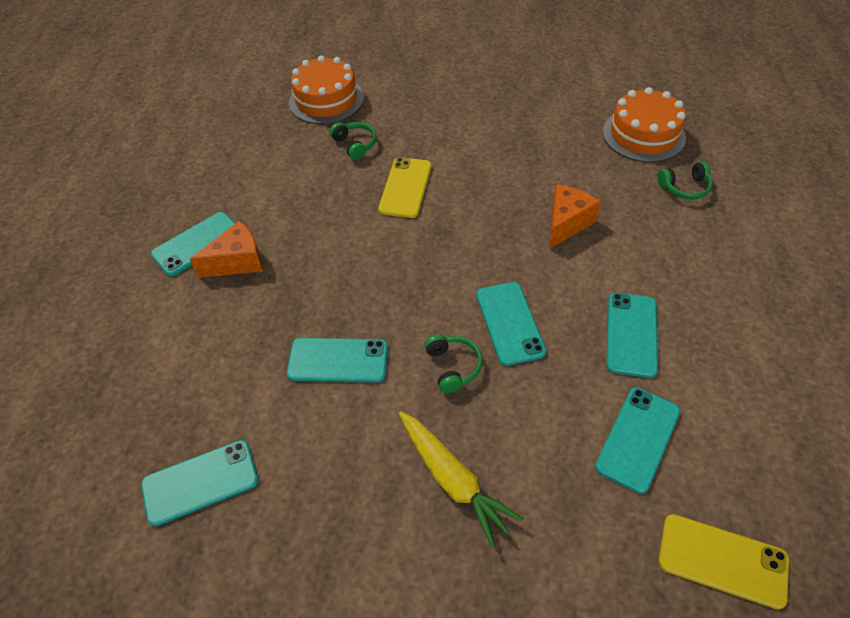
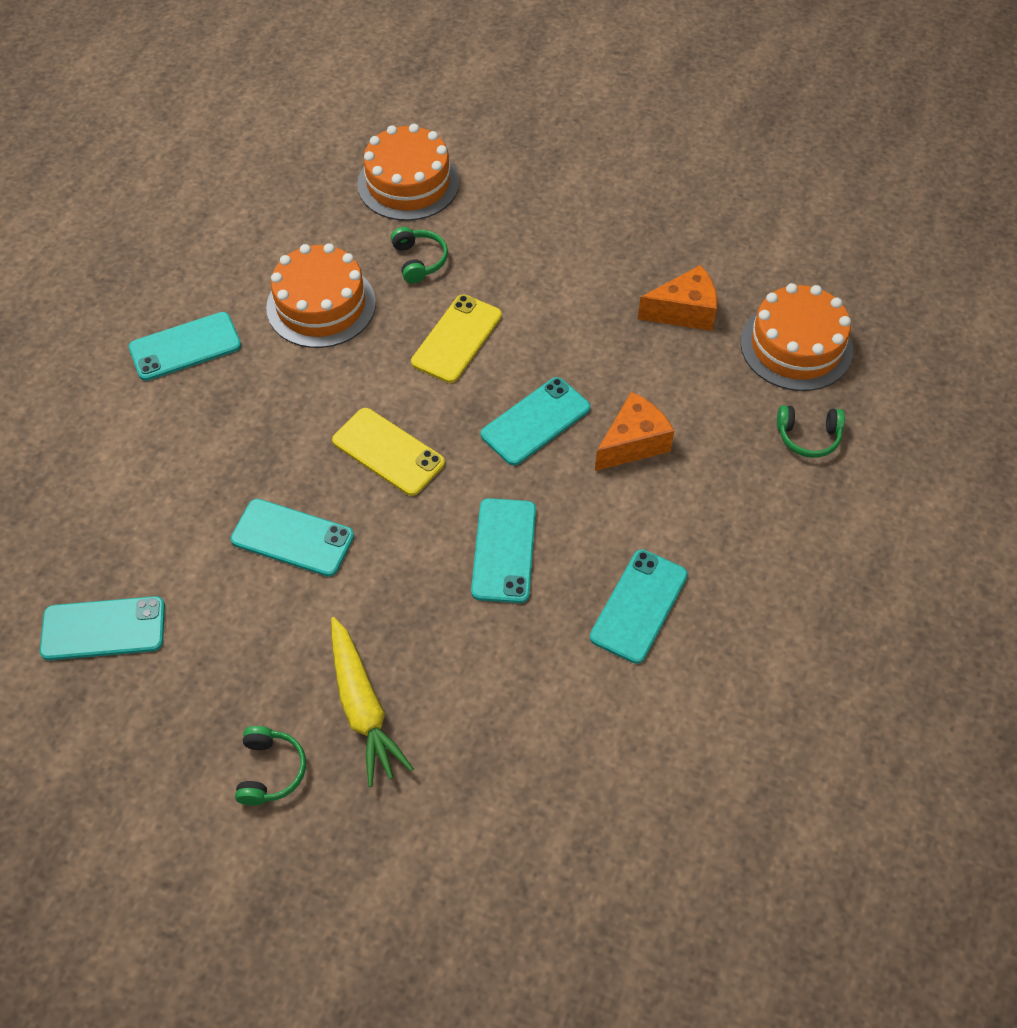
camera: 15 degrees right, 5 degrees up
(238, 261) = (223, 383): orange cheese -> orange cheese (684, 311)
(294, 190) = (321, 305): none -> orange cake
(453, 366) = (416, 583): green headphones -> green headphones (271, 770)
(638, 438) = (583, 726): turquoise phone -> turquoise phone (535, 421)
(722, 560) = (606, 877): yellow phone -> yellow phone (388, 452)

